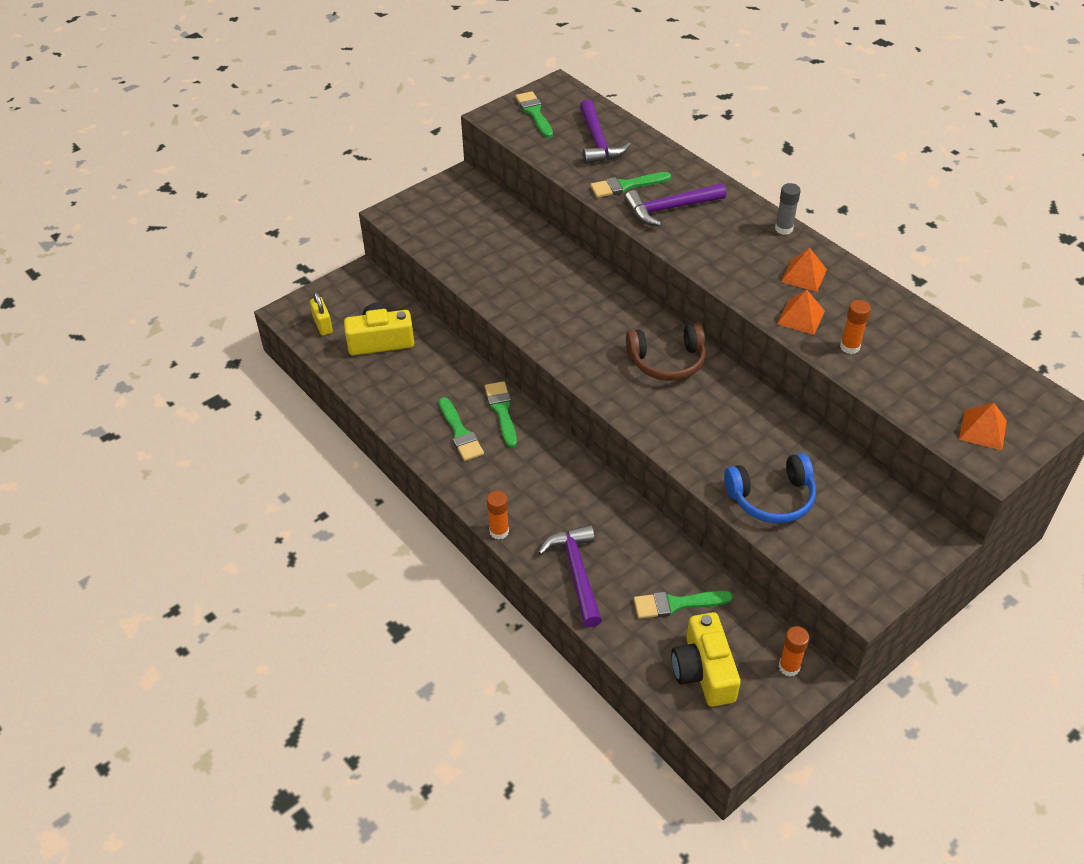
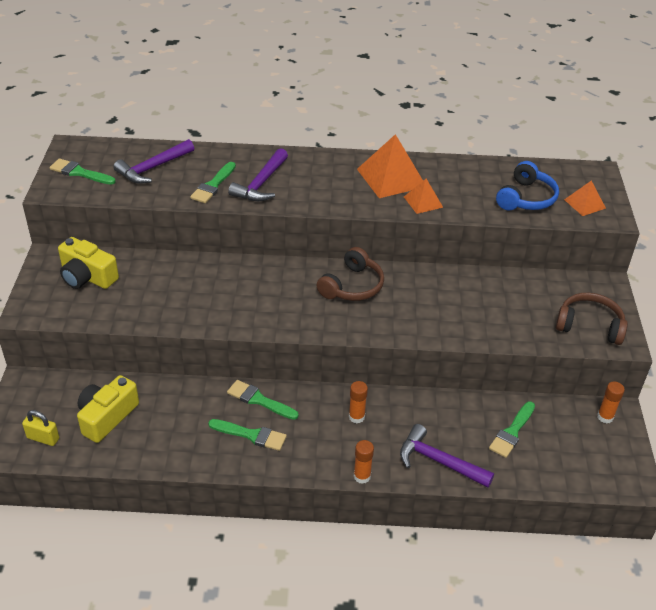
camera: 50 degrees left, 5 degrees down
(597, 141) = (153, 168): purple hammer -> purple hammer turned 105 degrees clockwise
(703, 671) = (573, 456): yellow camera -> yellow camera (87, 277)
(772, 498) = (511, 322): blue headphones -> blue headphones (526, 198)
(784, 229) = (343, 158): grey glue stick -> none
(804, 275) = (391, 177): orange pyramid -> orange pyramid, size x1.82
(849, 347) = (469, 202): orange glue stick -> orange glue stick (356, 417)
(850, 560) = (589, 325): none -> brown headphones

